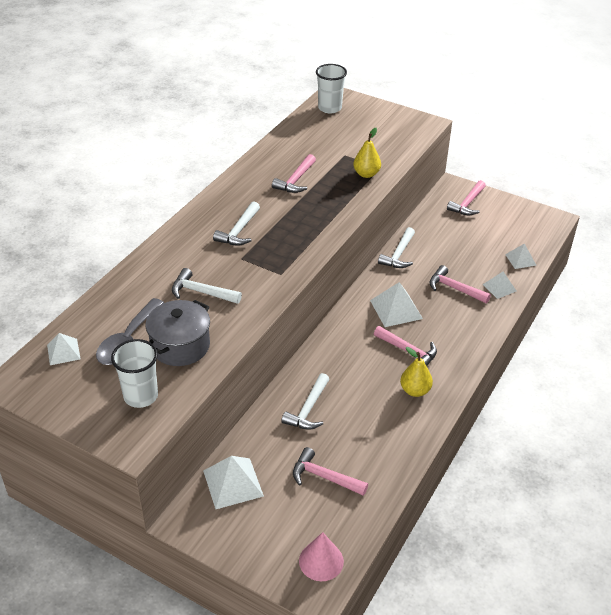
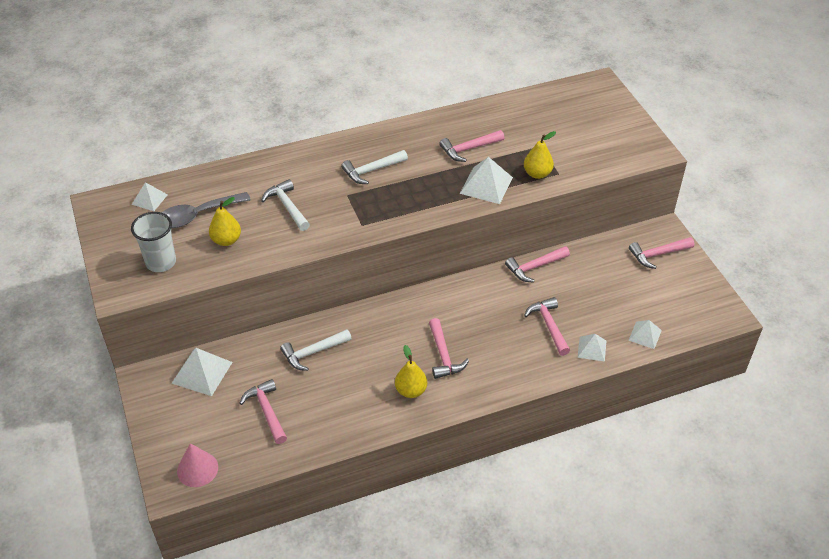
camera: 40 degrees right, 5 degrees up
(180, 346) = (226, 240): grey pot -> yellow pear
(330, 108) = (580, 94): white cup -> none
(396, 309) = (475, 314): white pyramid -> white pyramid (486, 185)
(398, 255) = (534, 267): white hammer -> pink hammer

